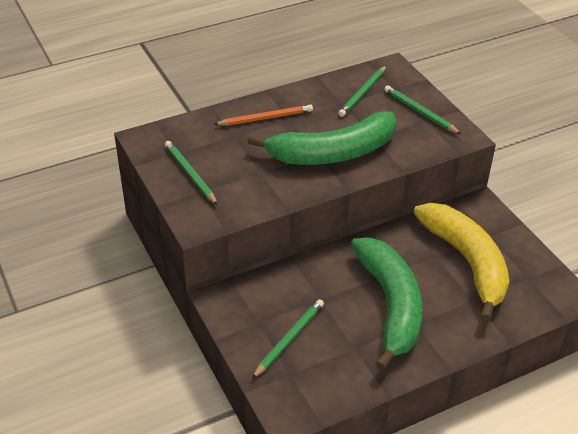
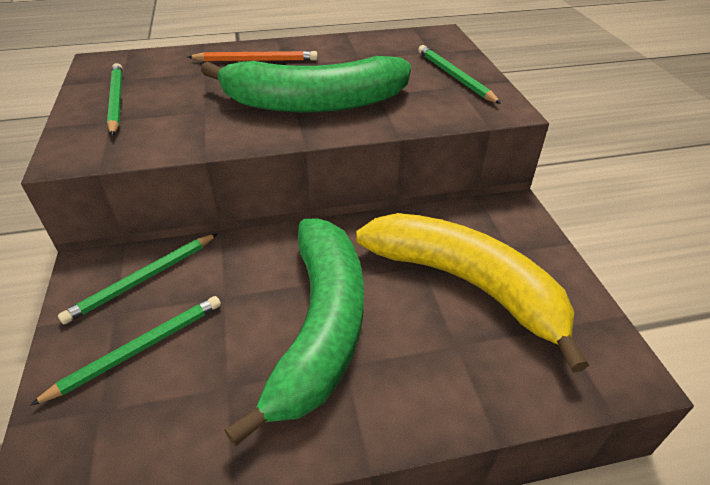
camera: 15 degrees right, 0 degrees up
(363, 93) = (391, 52): green pencil -> green pencil (143, 279)
(467, 262) = (467, 284): yellow banana -> yellow banana turned 45 degrees counterclockwise

